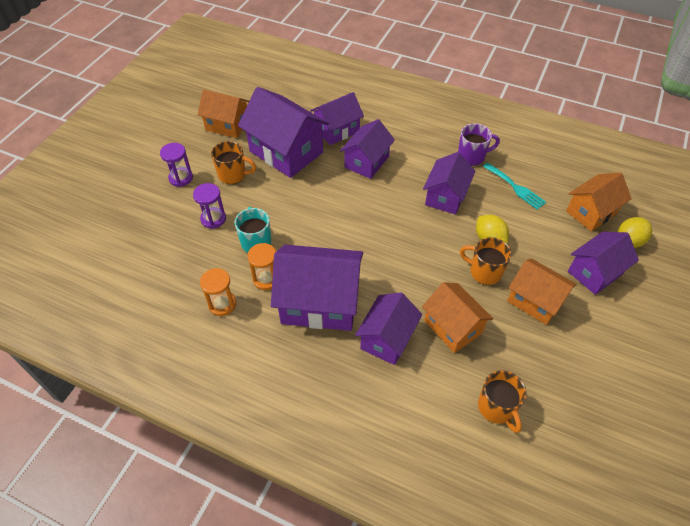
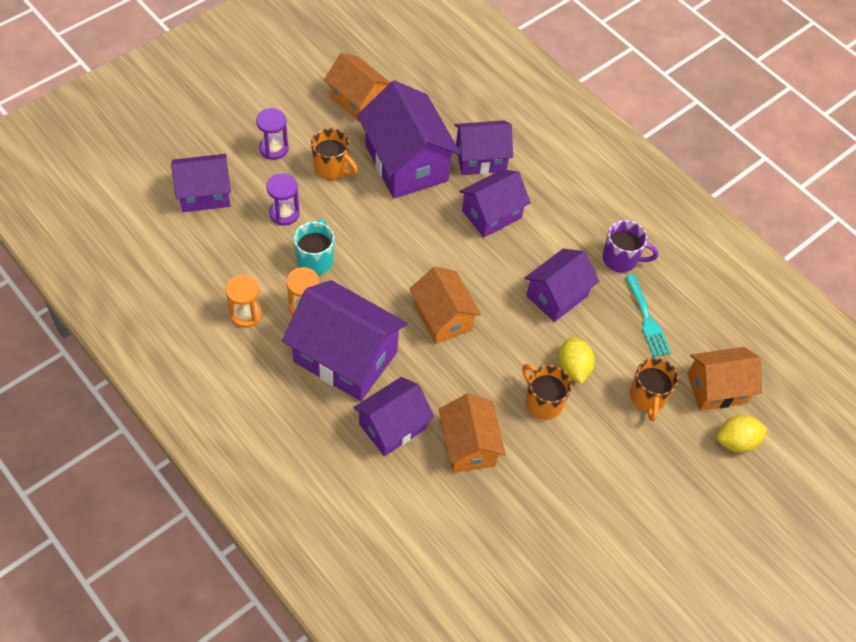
camera: 20 degrees right, 5 degrees up
(496, 408) = (460, 546): orange mug -> orange mug (647, 397)
(535, 301) = (577, 458): orange house -> orange house (443, 317)
(595, 272) = (668, 458): purple house -> purple house (204, 194)

